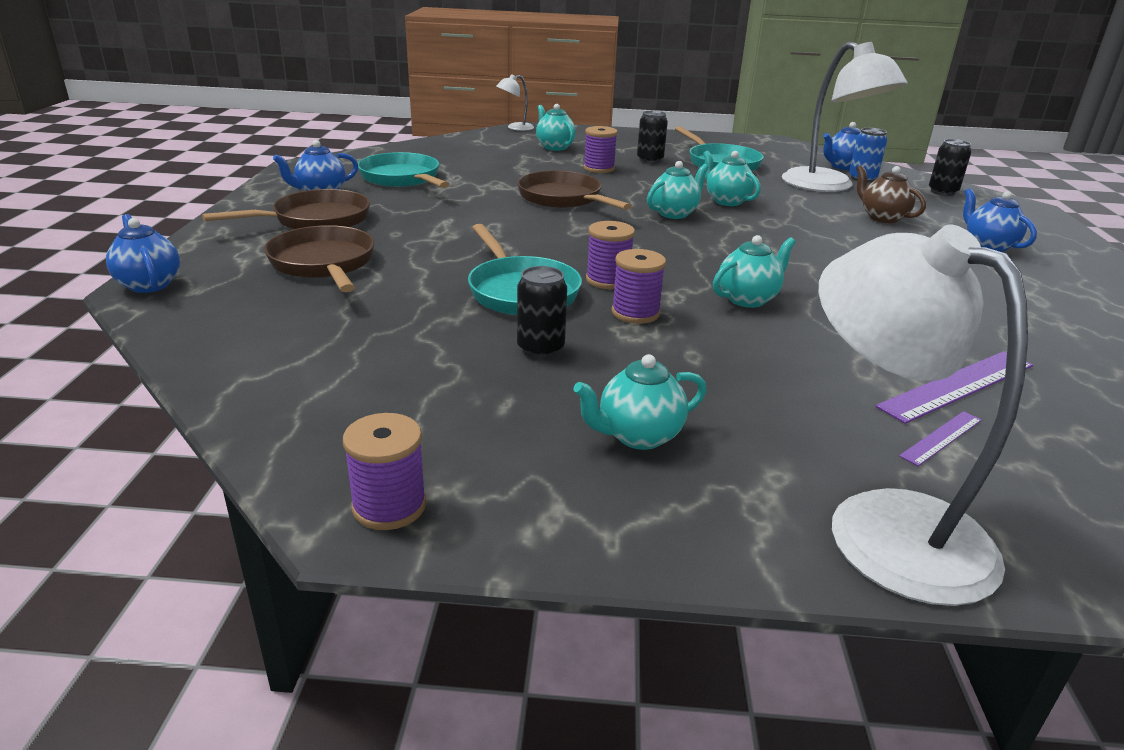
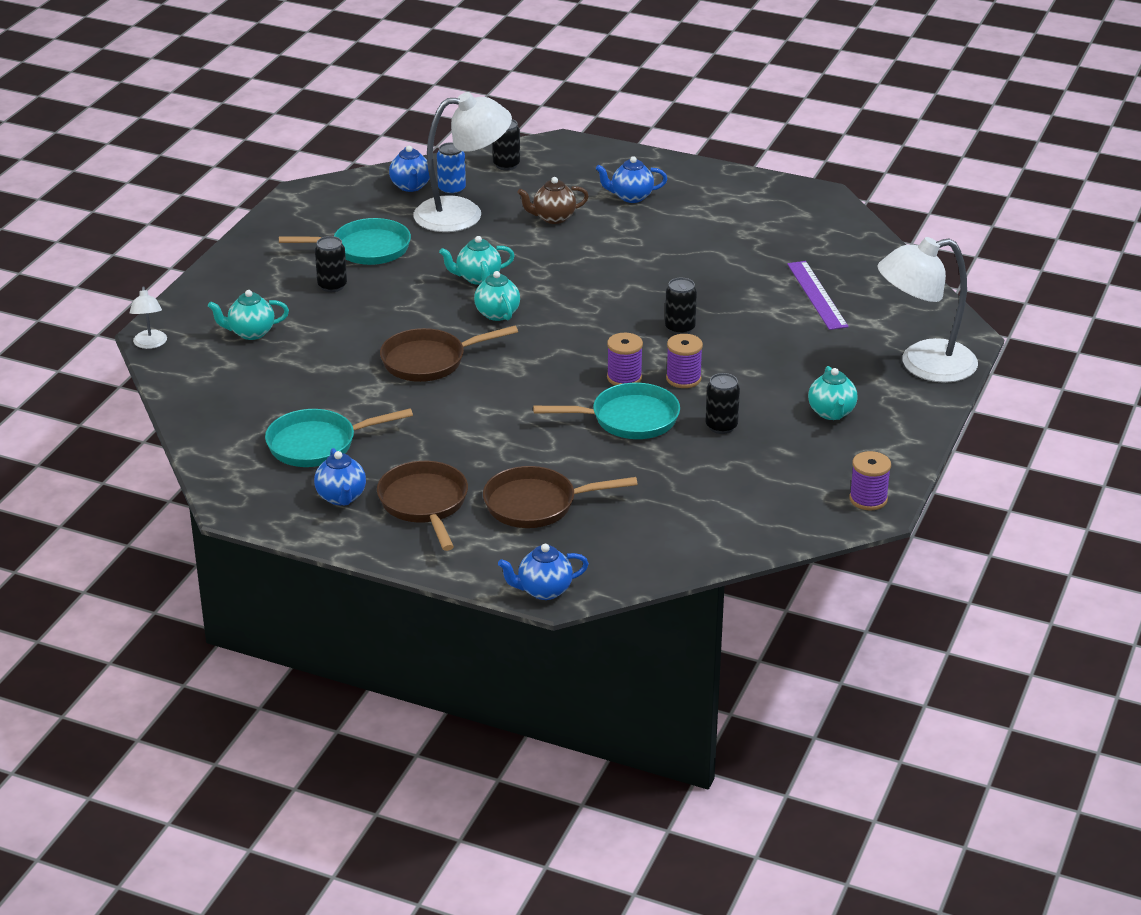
camera: 70 degrees left, 5 degrees up
(599, 168) = (345, 322): purple spool -> none
(748, 299) = (680, 328): turquoise teapot -> black can
(941, 438) = (864, 321): purple ruler -> none

